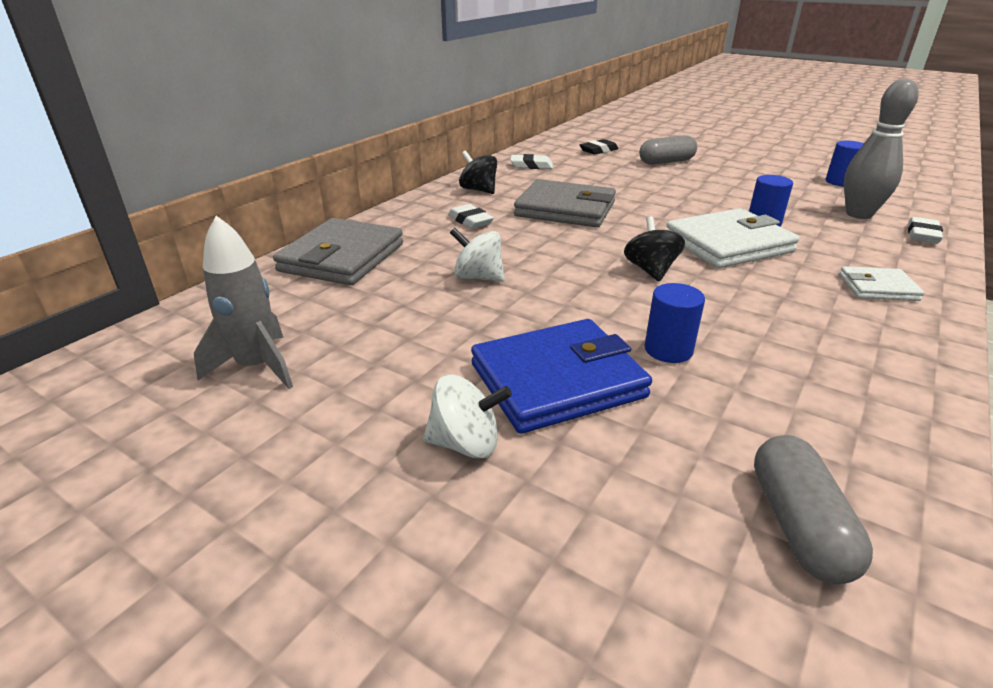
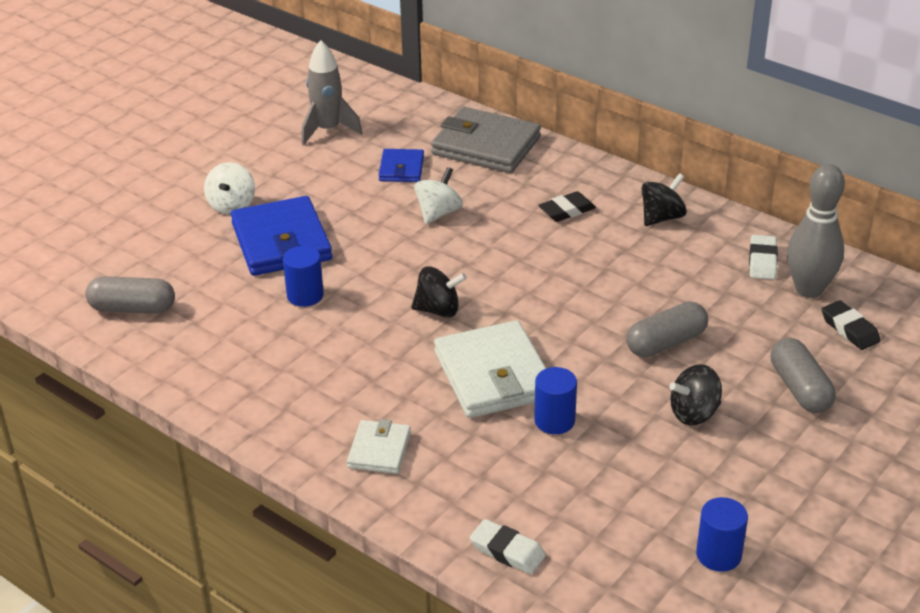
camera: 95 degrees right, 5 degrees up
(380, 303) = (401, 169): none -> blue wallet
(470, 221) = (567, 211): white eraser -> black eraser
(565, 209) = (600, 274): grey wallet -> none
(642, 191) = (666, 343): none -> grey capsule
(714, 185) = (694, 413): none -> black spinning top
(858, 214) = (580, 519): grey bowling pin -> grey bowling pin (809, 289)

